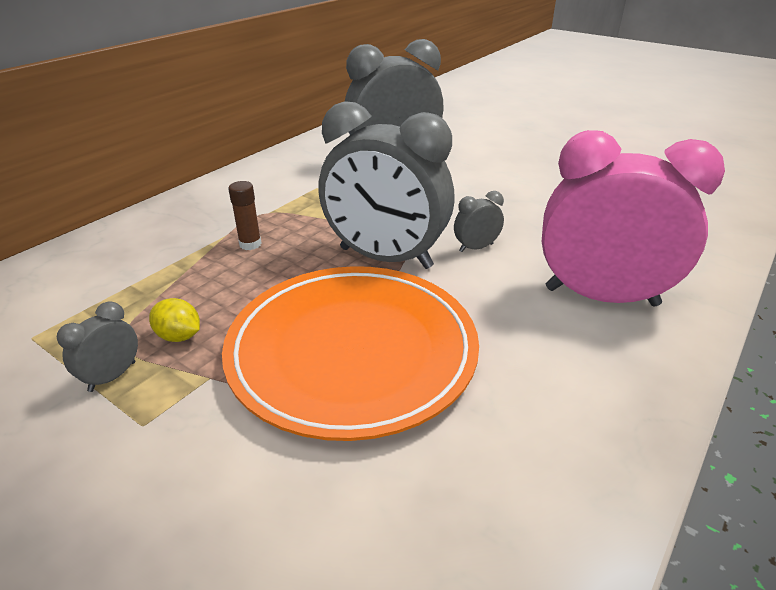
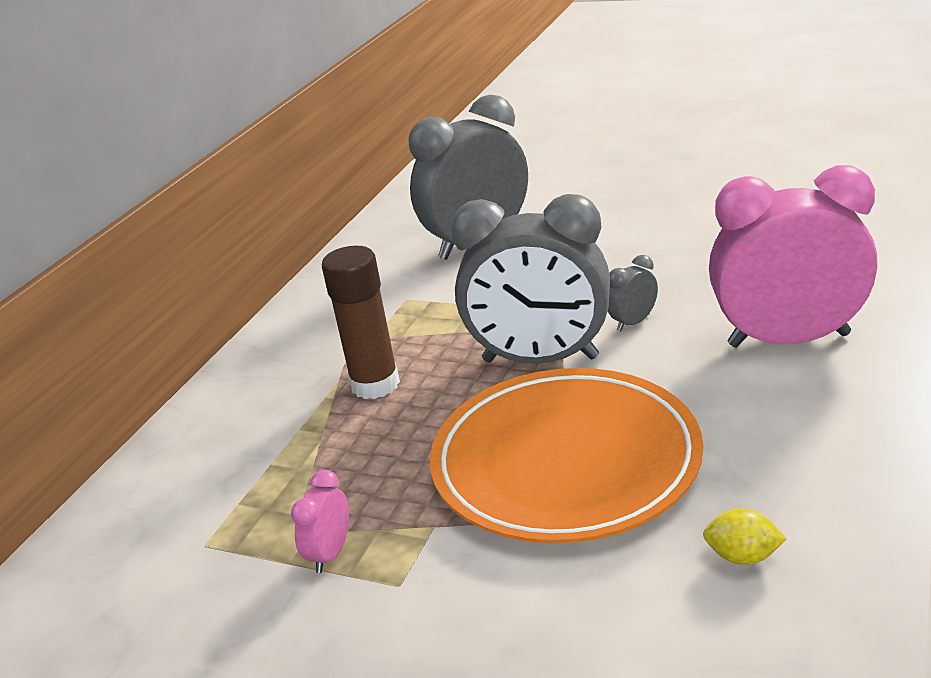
camera: 10 degrees left, 5 degrees down
(112, 376) = (330, 554): grey clock -> pink clock
(179, 336) = (371, 498): yellow lemon -> yellow lemon (742, 556)
(250, 244) = (375, 384): brown glue stick -> brown glue stick, size x1.86

